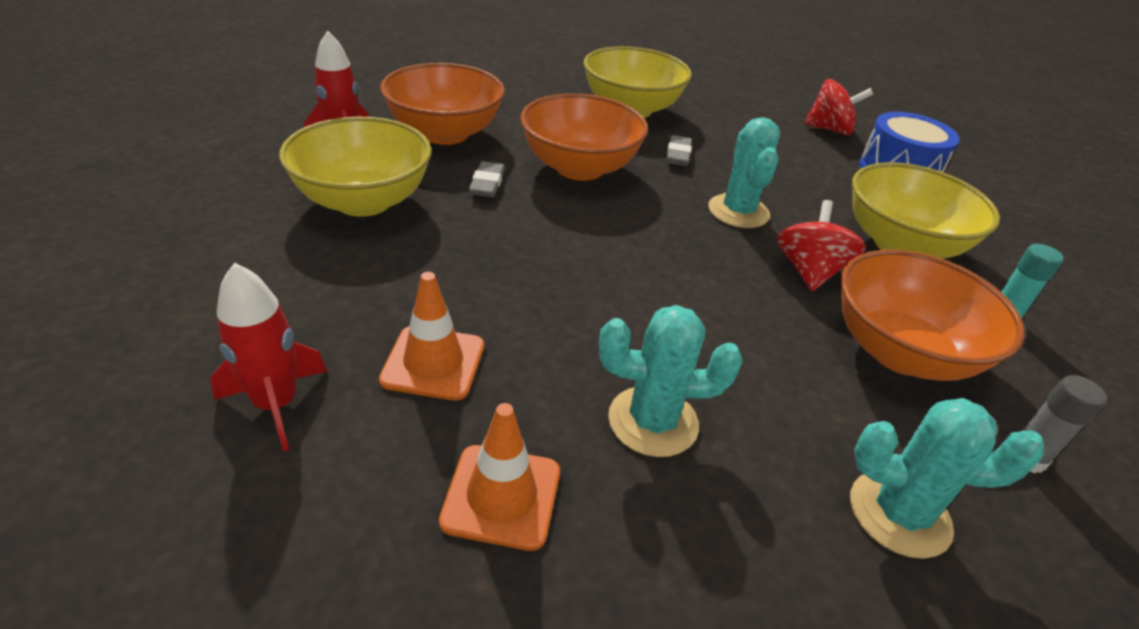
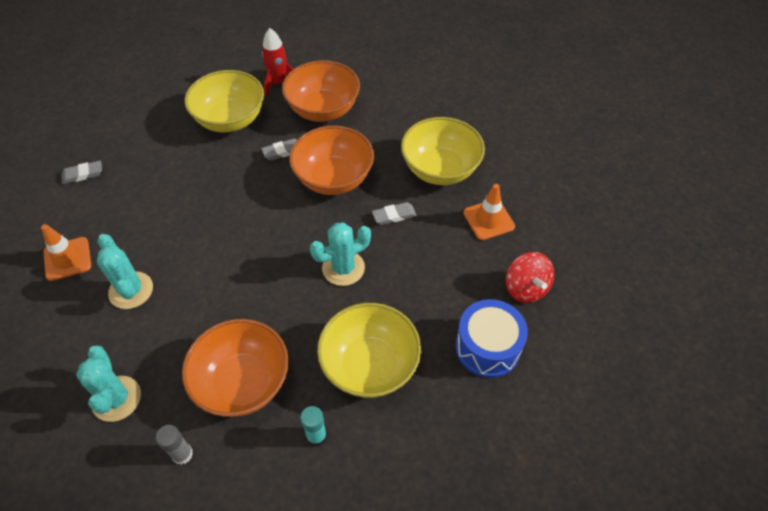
camera: 65 degrees right, 15 degrees up
(276, 404) = (83, 174): red rocket -> grey eraser
(433, 363) = (129, 204): orange traffic cone -> orange traffic cone (488, 220)
(809, 272) = (298, 321): red spinning top -> none

